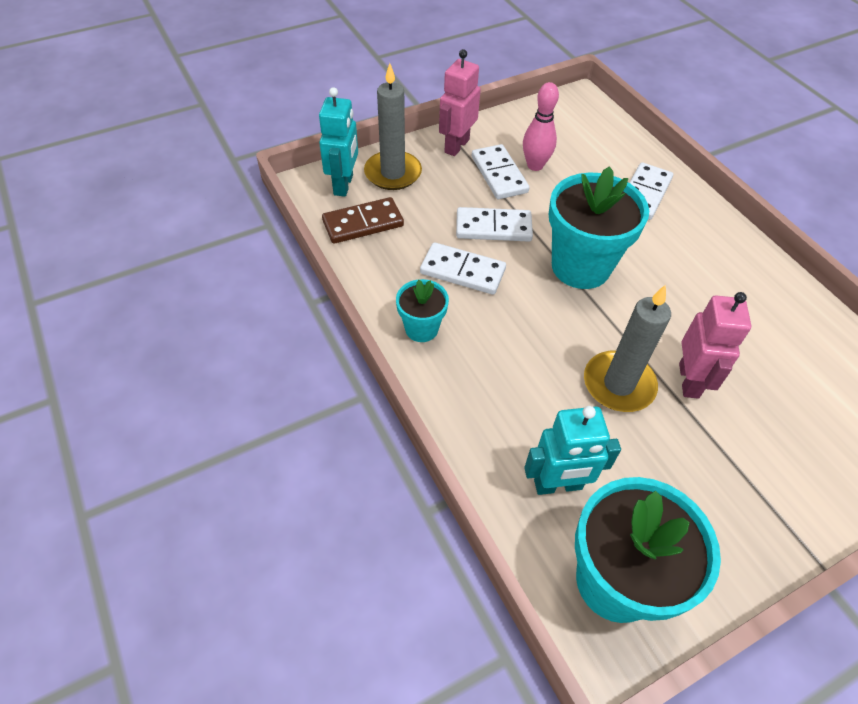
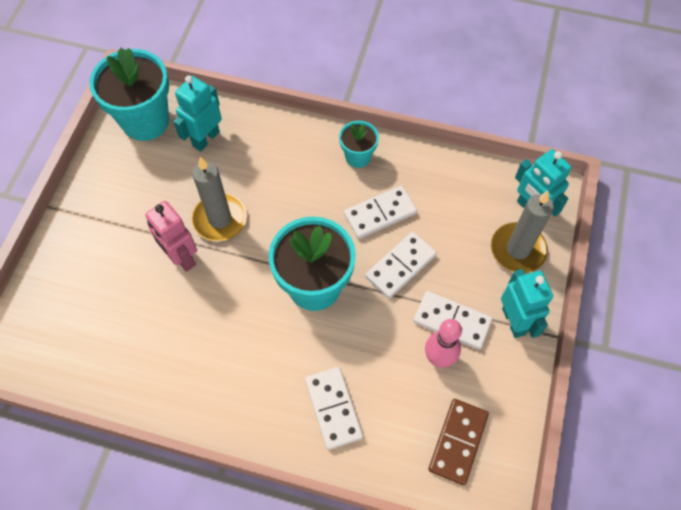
camera: 135 degrees right, 10 degrees up
(363, 223) = (478, 192): brown domino -> brown domino (458, 442)
(456, 146) = (514, 321): pink robot -> turquoise robot

